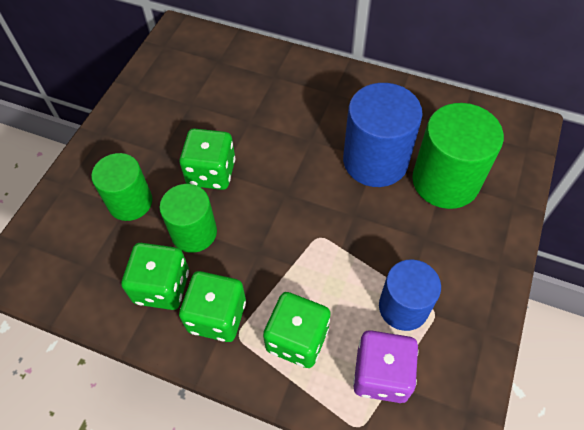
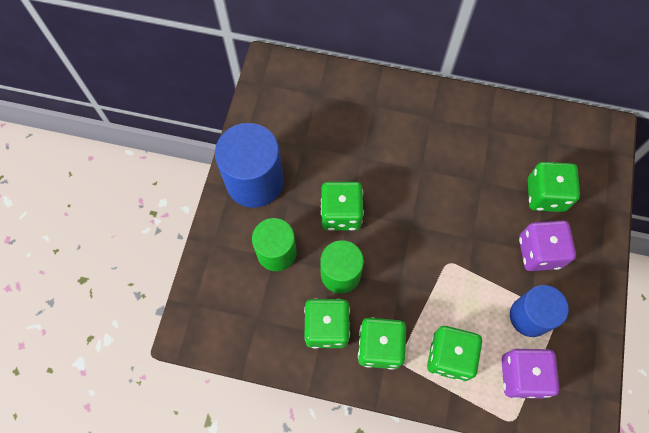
camera: 10 degrees left, 10 degrees up
(375, 161) = (482, 183): blue cylinder -> blue cylinder (254, 181)
(427, 239) = (539, 252): none -> purple dice
(445, 181) = (545, 195): green cylinder -> green dice

